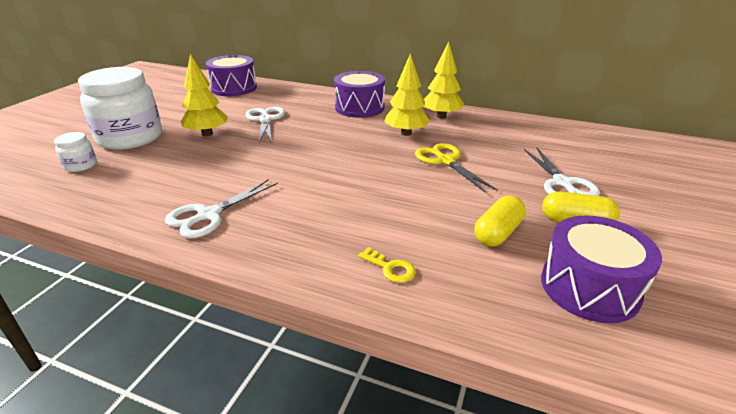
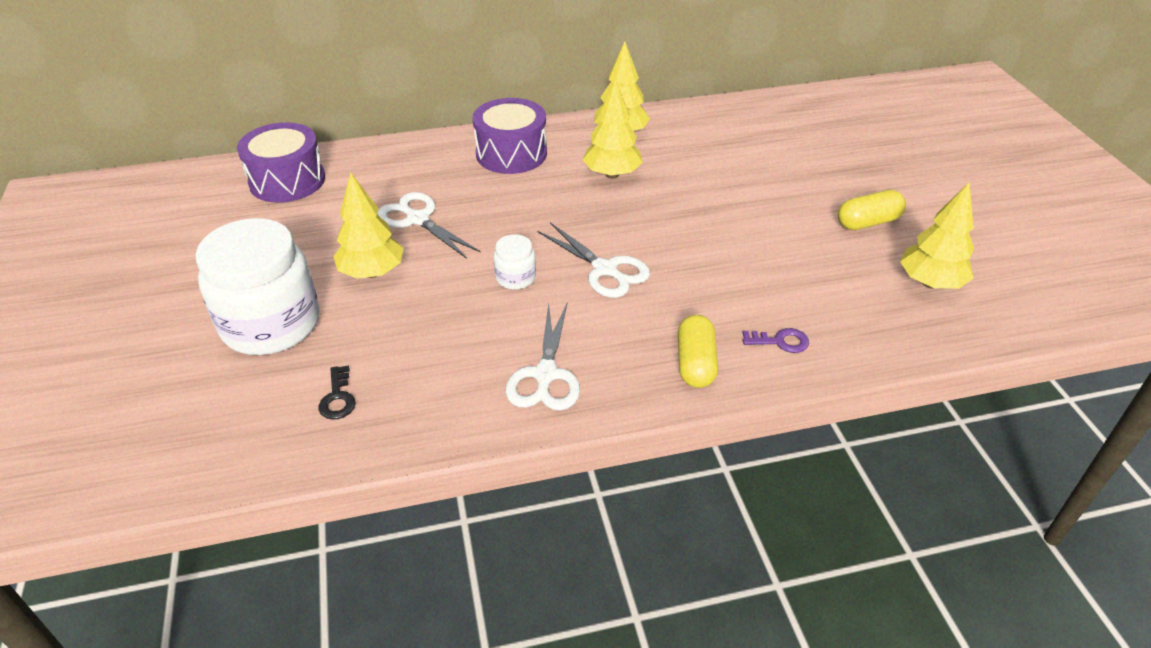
camera: 35 degrees left, 10 degrees up
(80, 165) = (274, 394): white jar -> white jar (515, 278)
(100, 179) = (338, 398): none -> black key
(390, 268) = (780, 341): yellow key -> purple key
(445, 161) = (695, 198): yellow scissors -> none
(497, 233) = (823, 263): yellow capsule -> yellow capsule (695, 363)
(562, 183) = (819, 182): white scissors -> white scissors (605, 269)
(589, 287) = (930, 283): purple drum -> yellow tree

